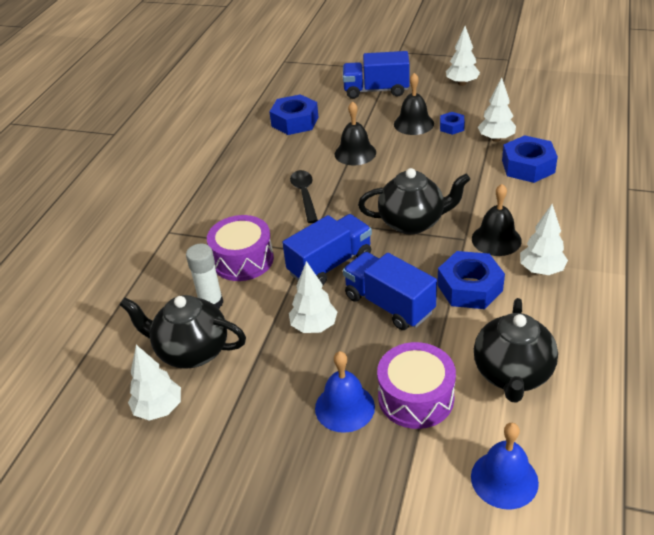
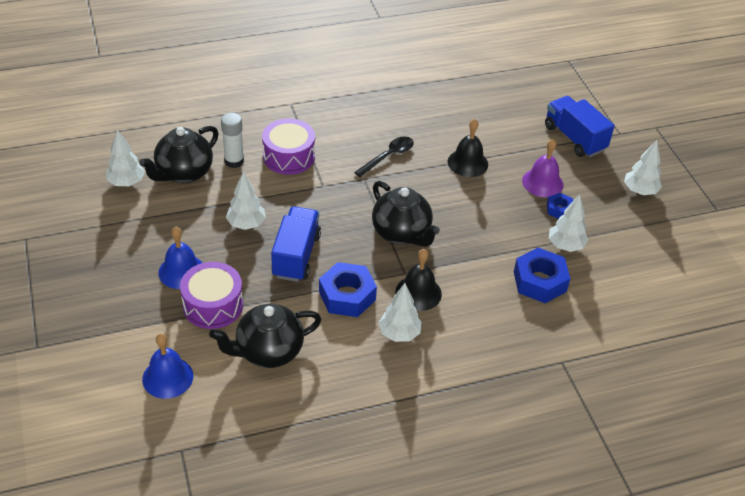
camera: 50 degrees right, 5 degrees up
(191, 351) = (183, 173): black teapot -> black teapot turned 120 degrees counterclockwise
(295, 121) = (482, 108): blue nut -> none
(330, 264) = (317, 206): blue truck -> none
(413, 124) = (542, 182): black bell -> purple bell

